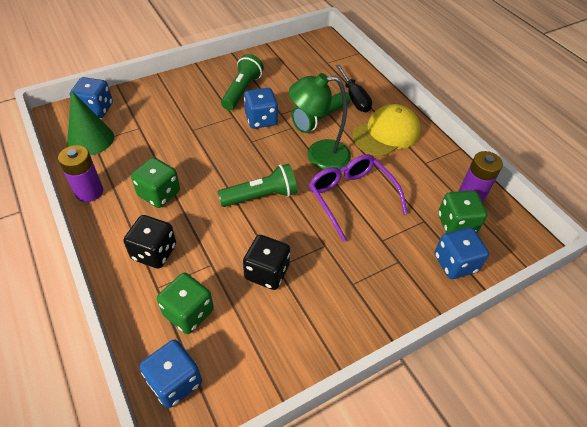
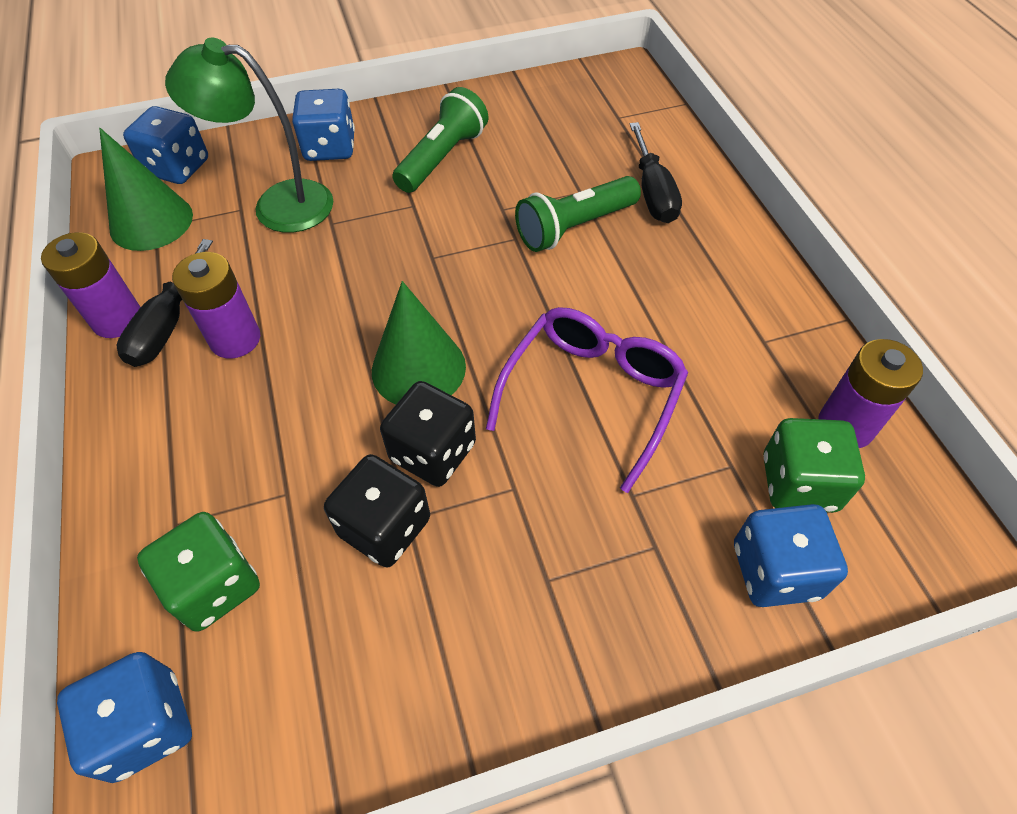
camera: 15 degrees right, 5 degrees up
(119, 191) = (168, 325): none -> black screwdriver
(154, 252) = (191, 452): black dice -> black dice (433, 452)
(159, 194) = (235, 339): green dice -> purple battery
(261, 119) = (462, 217): blue dice -> blue dice (330, 147)
(261, 196) = (418, 368): green flashlight -> green cone
(318, 155) = (552, 300): green lamp -> green lamp (278, 205)
(351, 197) = (592, 394): purple glasses -> purple glasses turned 45 degrees clockwise
(386, 133) = (699, 271): yellow cap -> none

